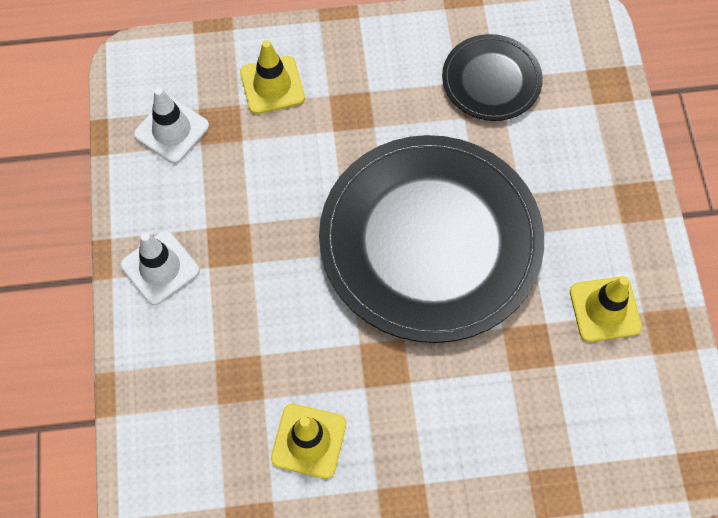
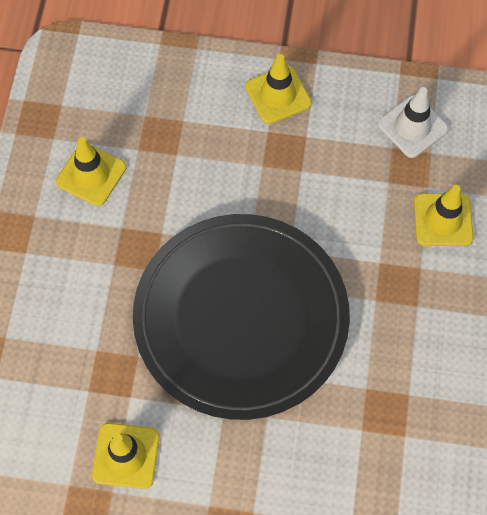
camera: 105 degrees right, 0 degrees up
(160, 268) = (278, 95): white traffic cone -> yellow traffic cone
(491, 80) = (404, 428): black plate -> none

